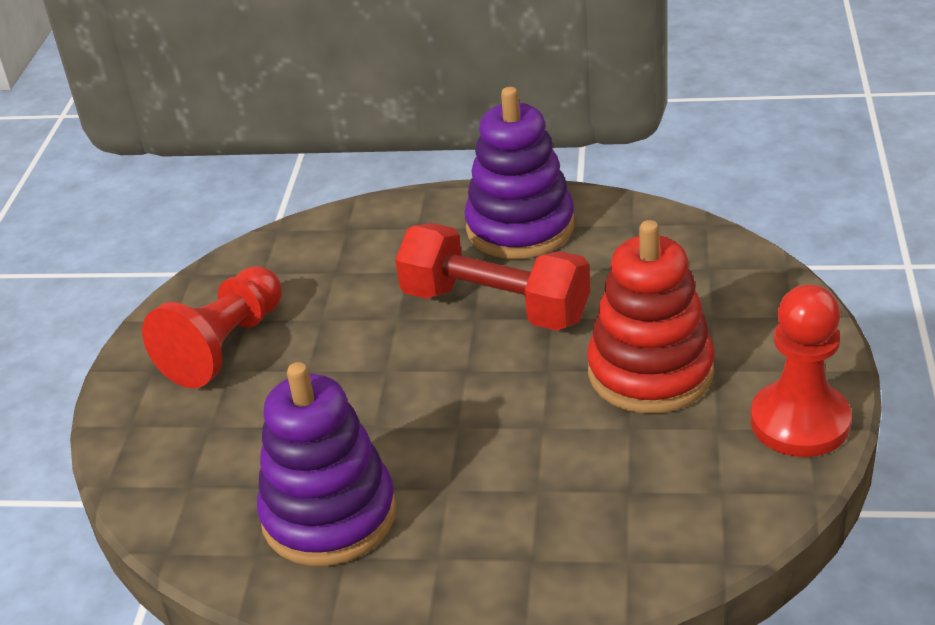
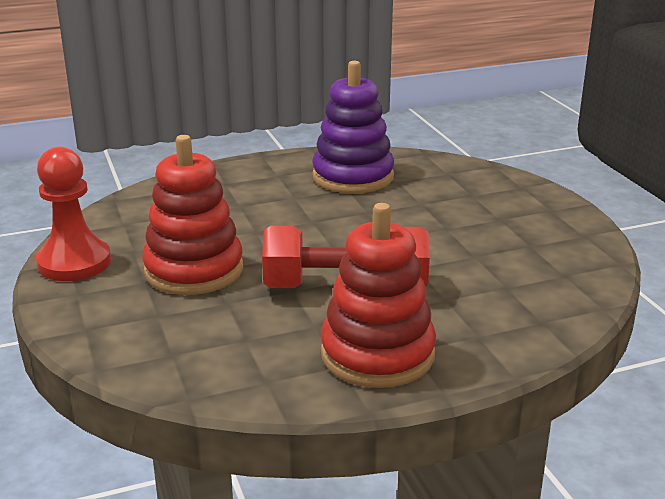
camera: 150 degrees right, 10 degrees down
(224, 346) = (522, 228): red pawn -> none
(520, 227) = (377, 354): purple stacking toy -> red stacking toy

